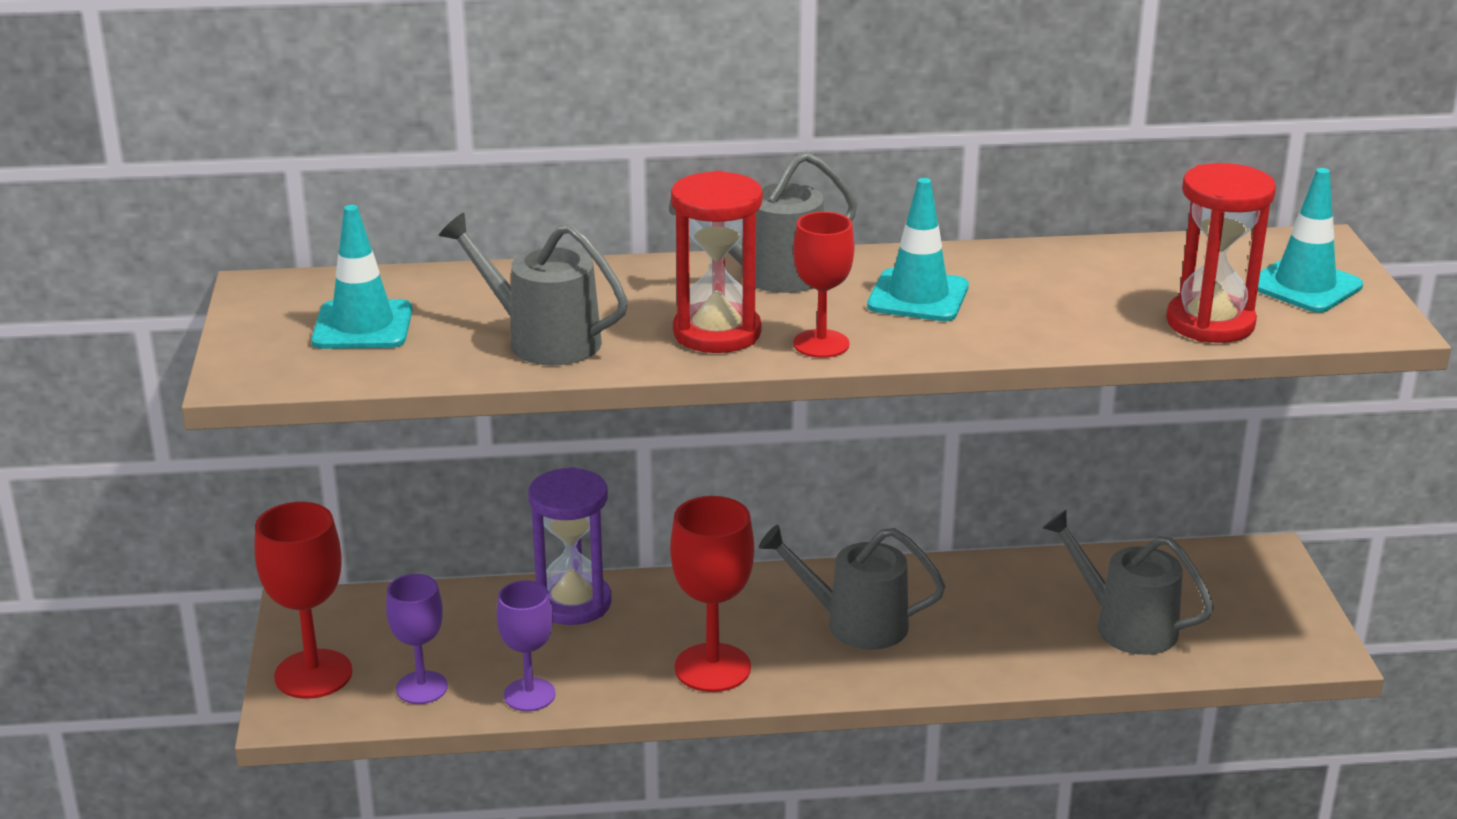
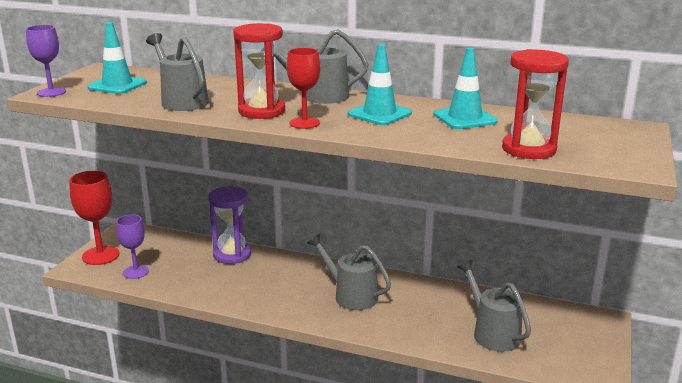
camera: 25 degrees right, 5 degrees down
(529, 695) = (176, 286): purple goblet -> purple goblet (51, 92)
(712, 668) = (265, 297): red goblet -> none
(1304, 286) = (608, 143): turquoise traffic cone -> turquoise traffic cone (464, 118)

